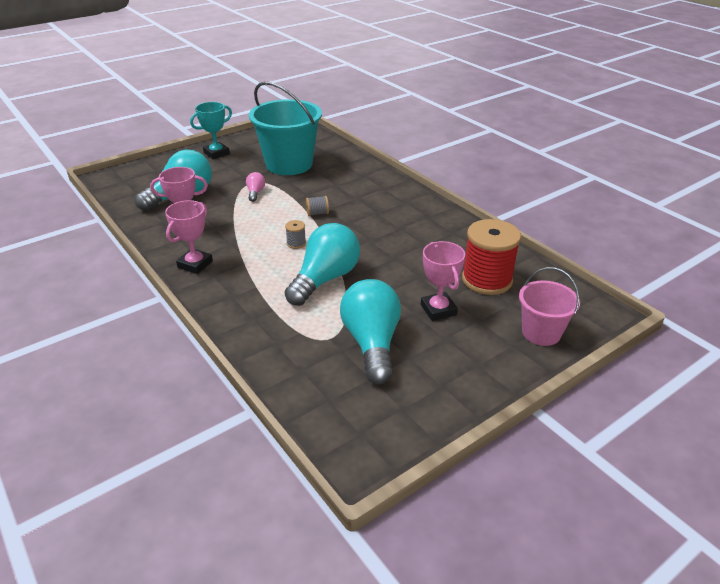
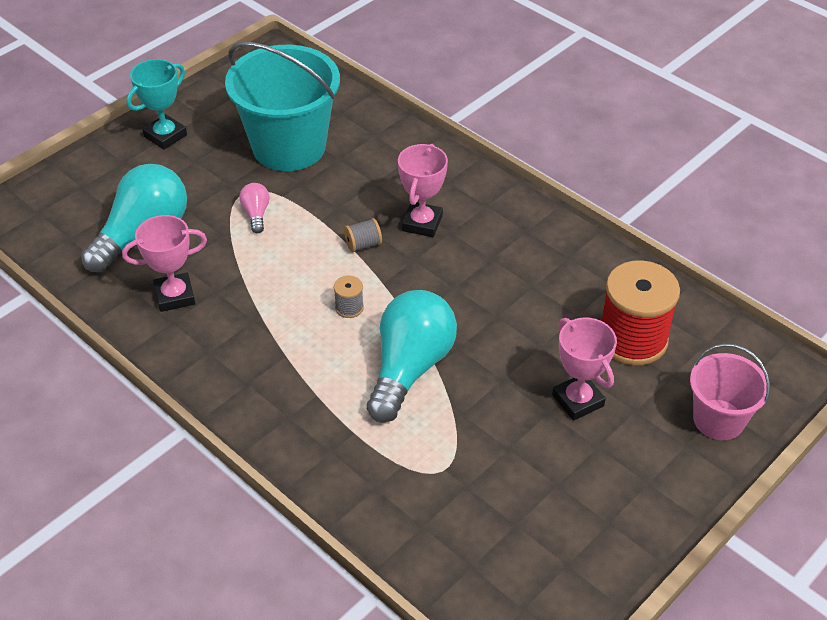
camera: 10 degrees left, 10 degrees up
(195, 264) = (214, 366): pink trophy -> pink trophy (422, 223)
(372, 343) = (503, 469): turquoise light bulb -> none

